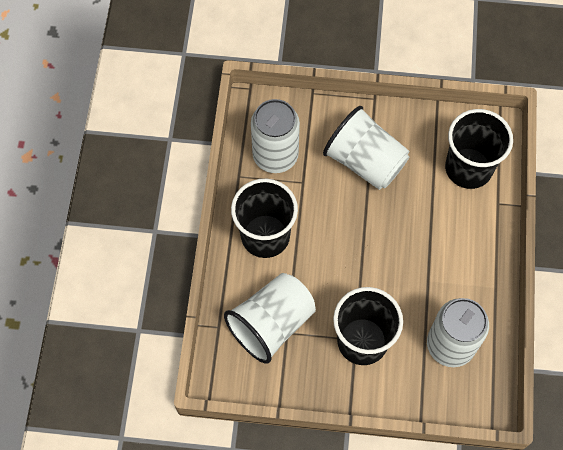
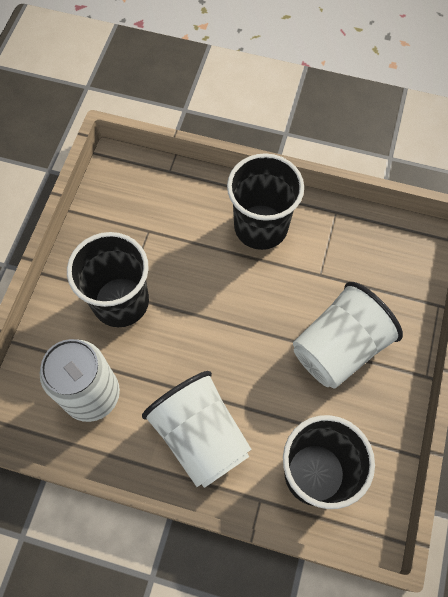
camera: 100 degrees right, 0 degrees up
(271, 324) = (160, 218): white cup -> white cup (200, 436)
(275, 155) = (357, 252): white can -> none

